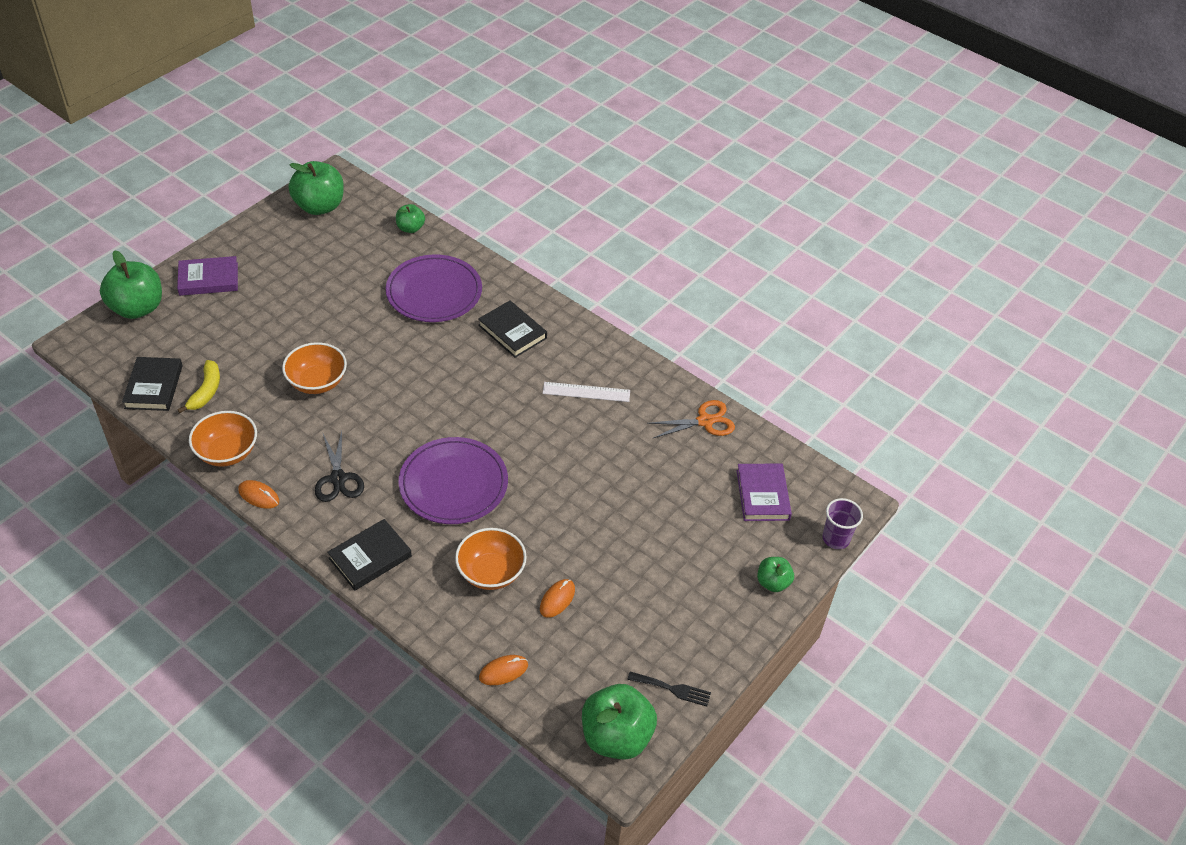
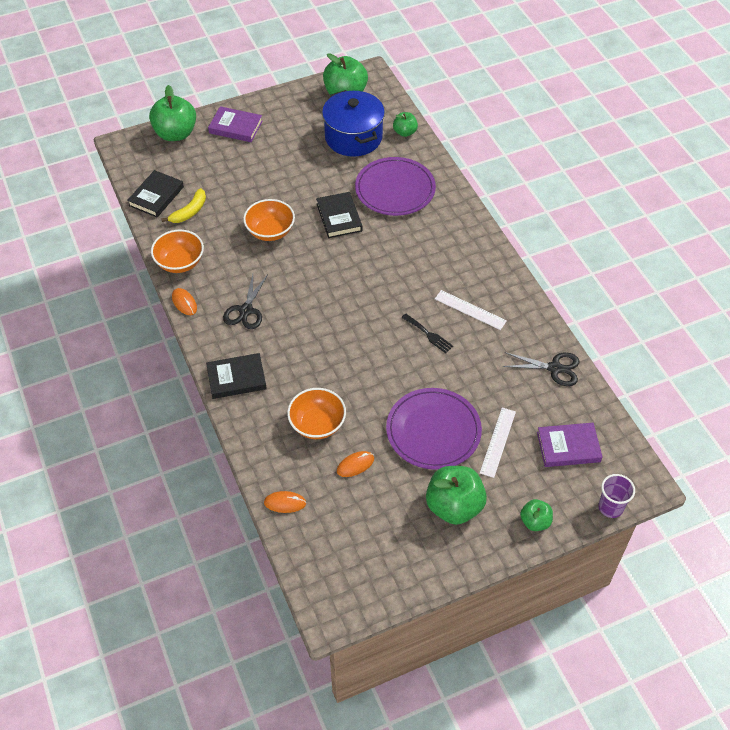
camera: 30 degrees right, 5 degrees up
(355, 250) = (353, 137): none -> blue pot
(453, 484) = (327, 345): purple plate -> purple plate (433, 431)
(512, 332) = (438, 241): black book -> black book (339, 217)
(616, 737) = (340, 589): green apple -> green apple (454, 506)
(673, 689) = (405, 571): black fork -> black fork (428, 334)
(691, 517) = (498, 442): none -> white ruler
(705, 421) = (554, 368): orange scissors -> black scissors
(762, 495) = (568, 447): purple book -> purple book turned 60 degrees clockwise

